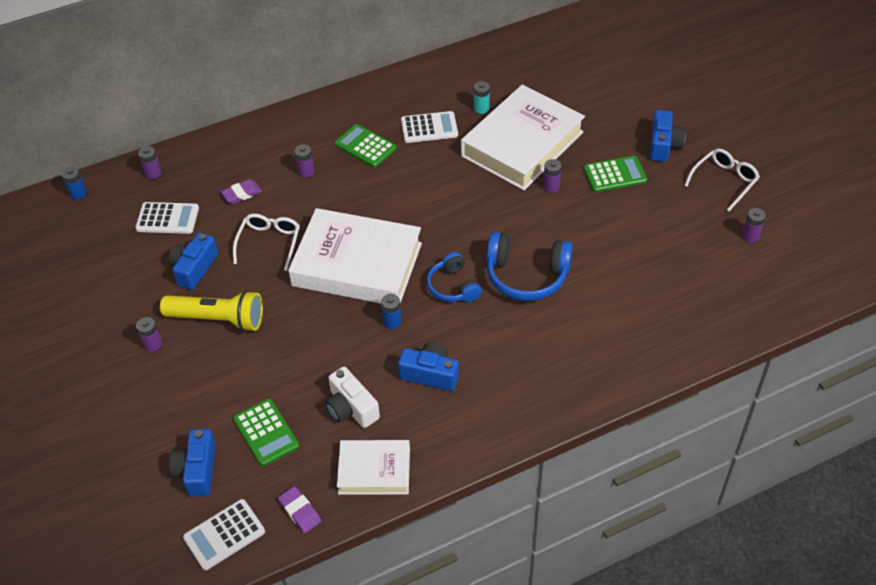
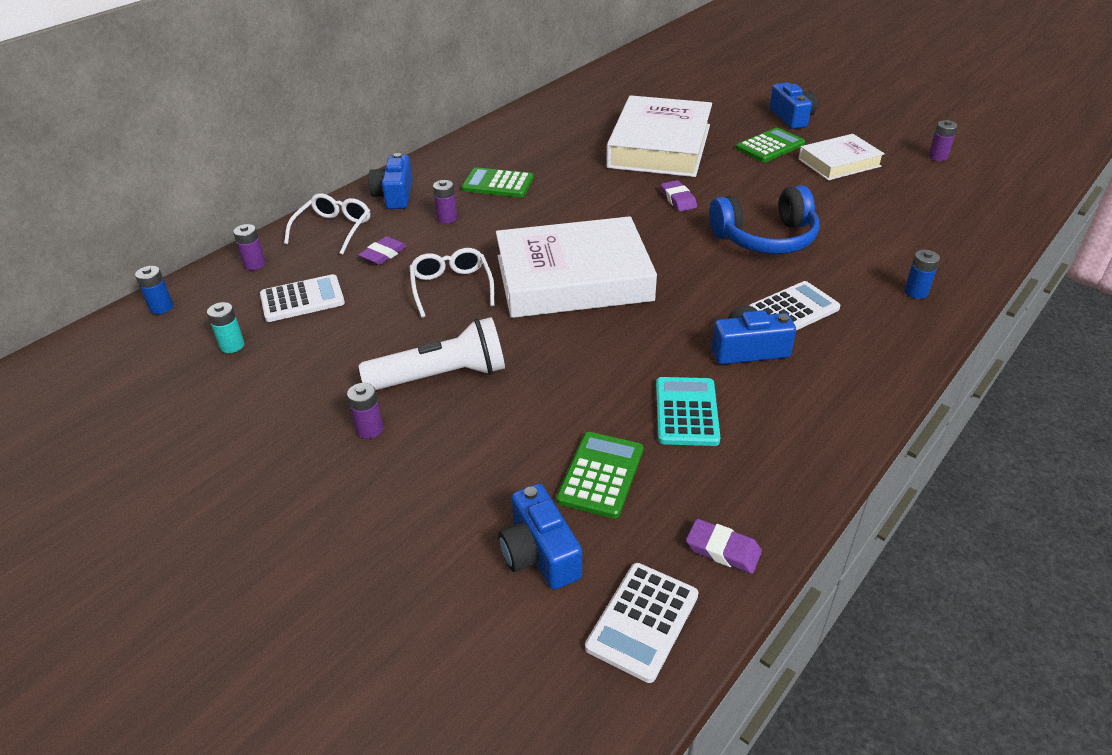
camera: 25 degrees left, 10 degrees down
(194, 268) = (372, 336): blue camera -> blue camera (394, 195)
(218, 319) = (441, 376): yellow flashlight -> white flashlight
(266, 433) = (601, 475): green calculator -> green calculator turned 105 degrees counterclockwise
(351, 408) = (686, 412): white camera -> turquoise calculator
(374, 470) = (775, 467): white book -> white book (839, 163)
(392, 322) = (659, 316): blue battery -> blue battery (916, 292)
(429, 128) = (554, 156): white calculator -> white calculator (793, 309)
(453, 286) = (698, 267): blue headphones -> none
(481, 108) = (594, 131): turquoise battery -> turquoise battery (232, 345)
(491, 211) = (678, 199): none -> purple eraser
(551, 187) = (719, 168): purple battery -> none
(725, 181) = (872, 127): white glasses -> white glasses (334, 229)

